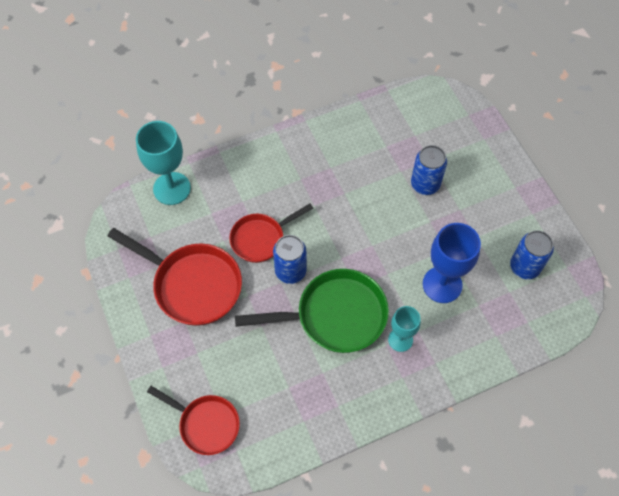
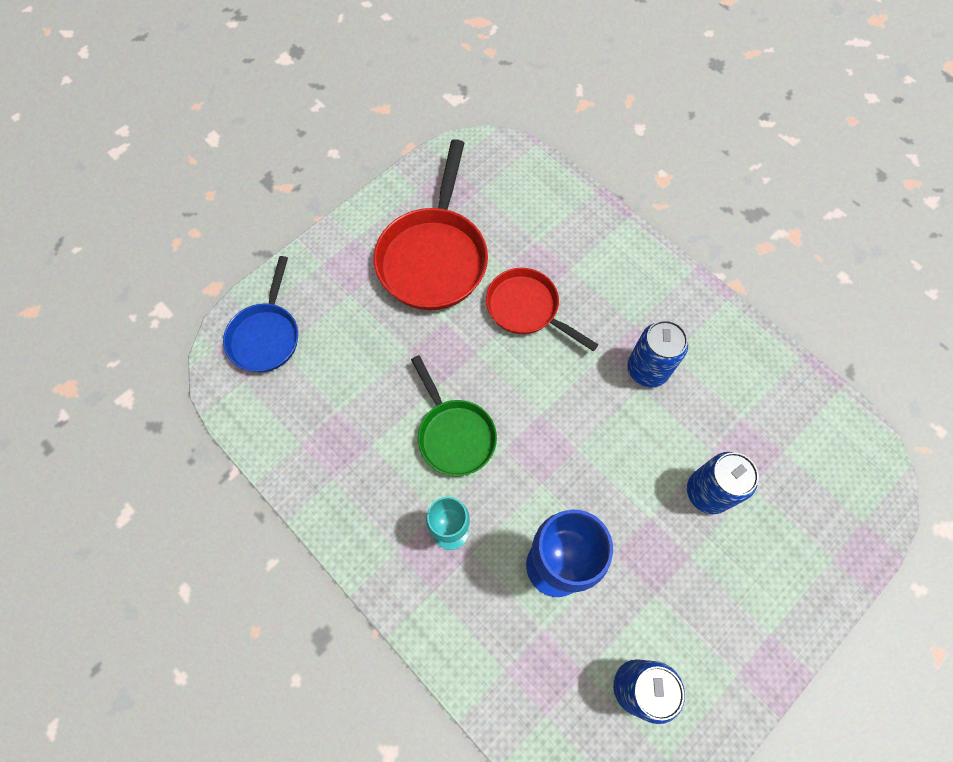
camera: 70 degrees right, 5 degrees up
(172, 188) = (551, 187): turquoise goblet -> none
(206, 424) = (266, 336): red pan -> blue pan
(290, 271) = (496, 359): blue can -> blue can (647, 369)
(335, 316) = (454, 434): green pan -> green pan, size x0.63

